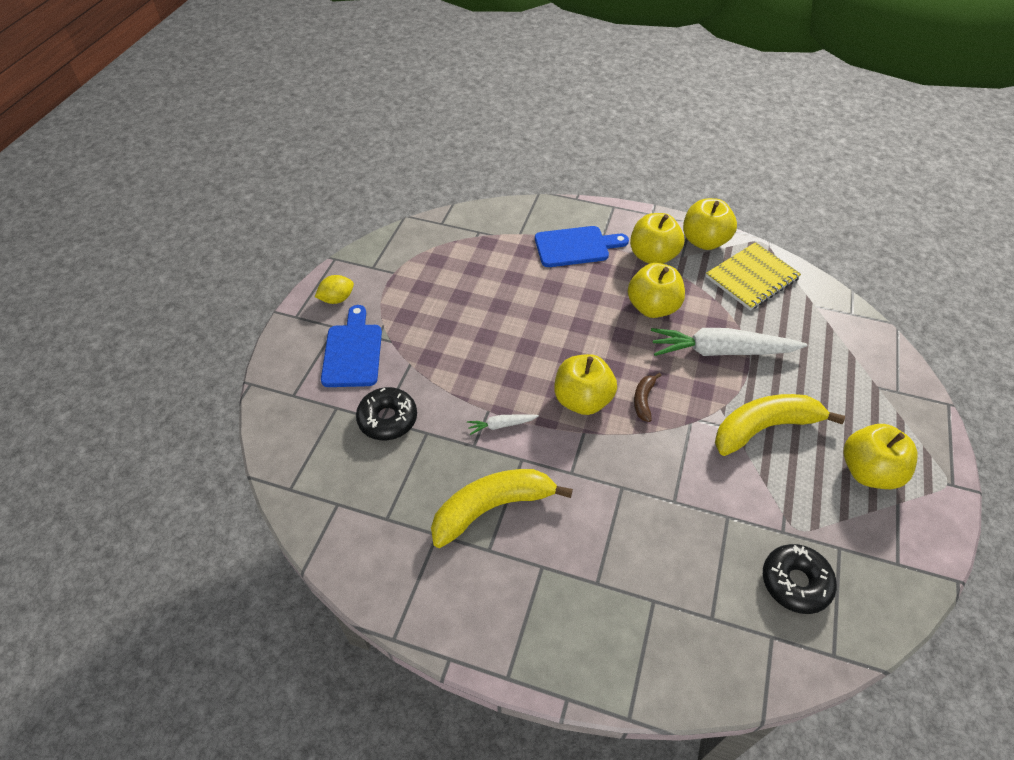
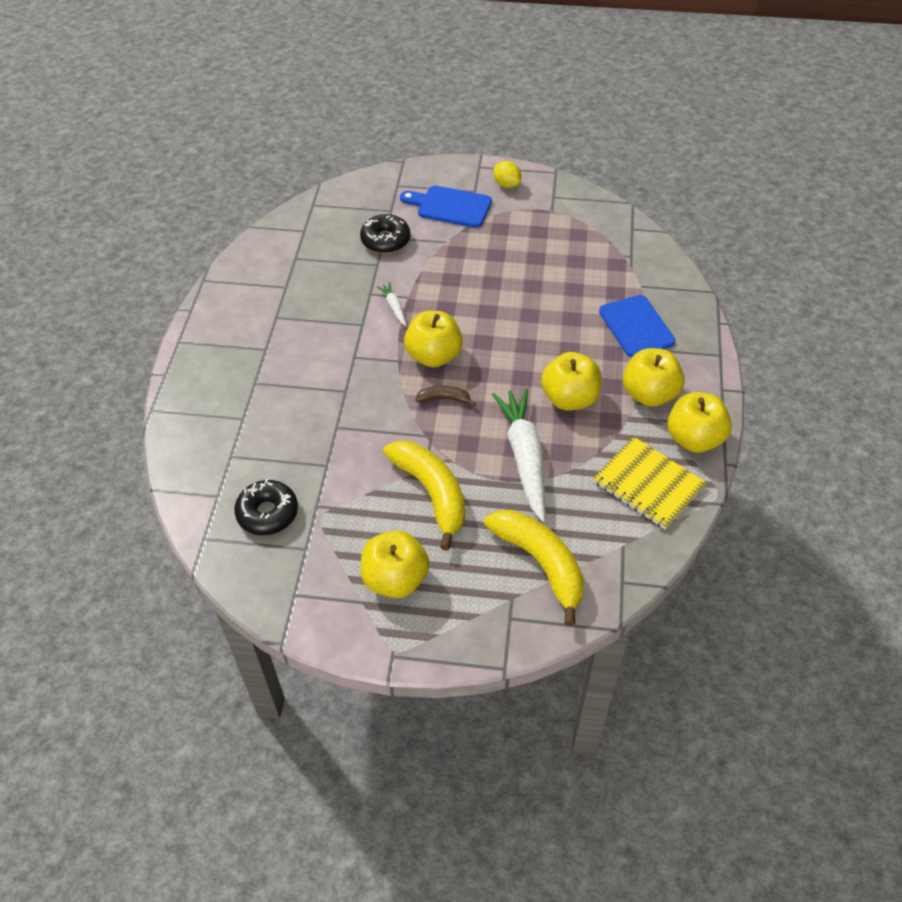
camera: 80 degrees right, 0 degrees up
(353, 351) = (450, 206): blue cutting board -> blue cutting board turned 150 degrees counterclockwise
(492, 508) = (312, 313): yellow banana -> yellow banana (540, 563)

